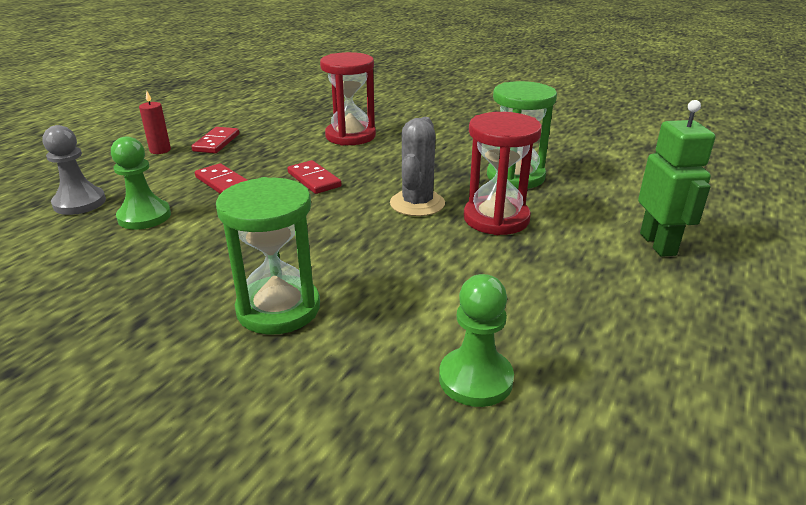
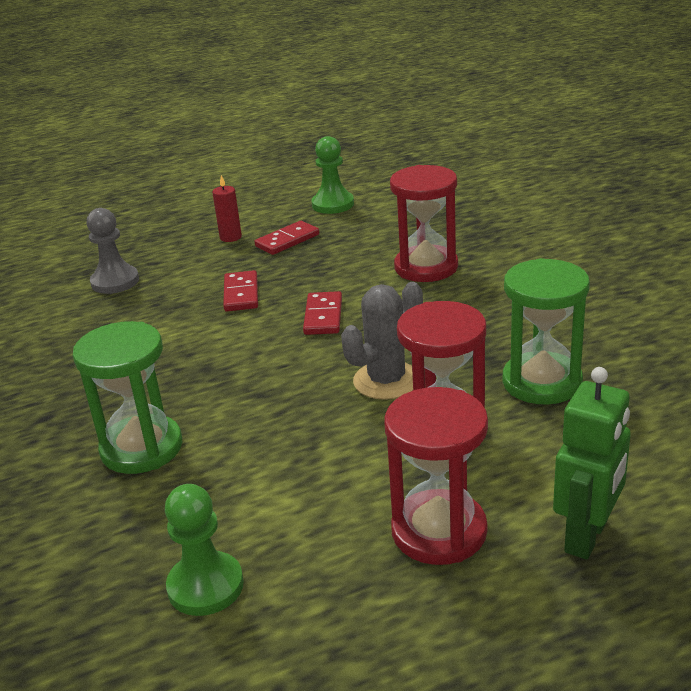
camera: 40 degrees right, 0 degrees up
(144, 216) = (144, 313): green pawn -> green pawn (333, 204)
(578, 274) = (439, 531): none -> red hourglass

